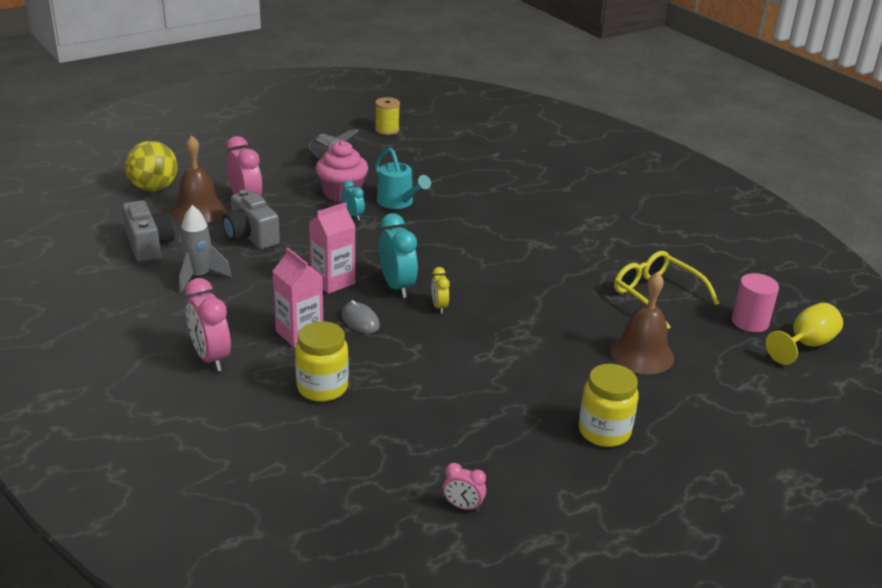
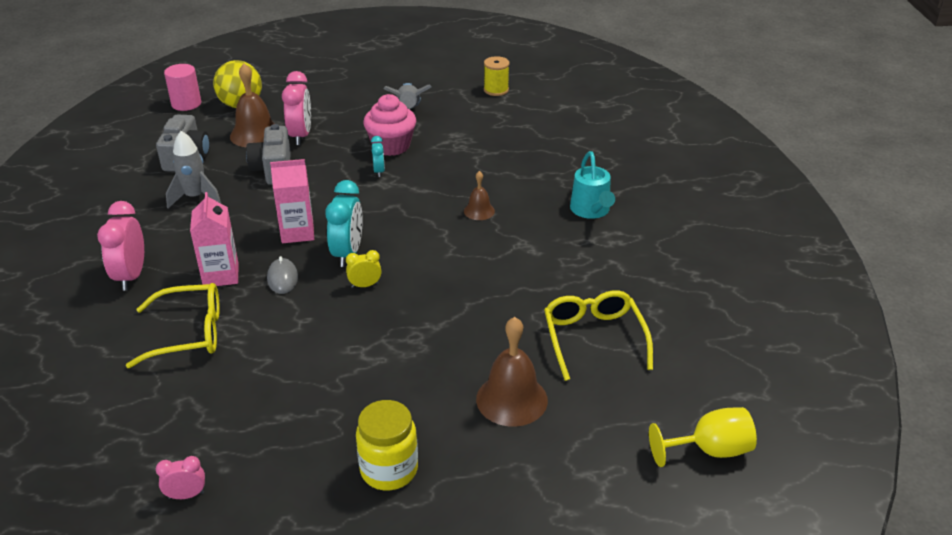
camera: 30 degrees right, 5 degrees up
(322, 387) = (188, 333): yellow jar -> yellow glasses
(398, 202) = (433, 168): turquoise watering can -> turquoise watering can (591, 211)
(439, 307) = (365, 285): yellow clock -> yellow clock turned 60 degrees clockwise
(463, 506) = (186, 495): pink clock -> pink clock turned 120 degrees clockwise
(473, 227) = (479, 211): none -> brown bell
(749, 322) = (669, 402): pink cylinder -> pink cylinder (186, 104)

